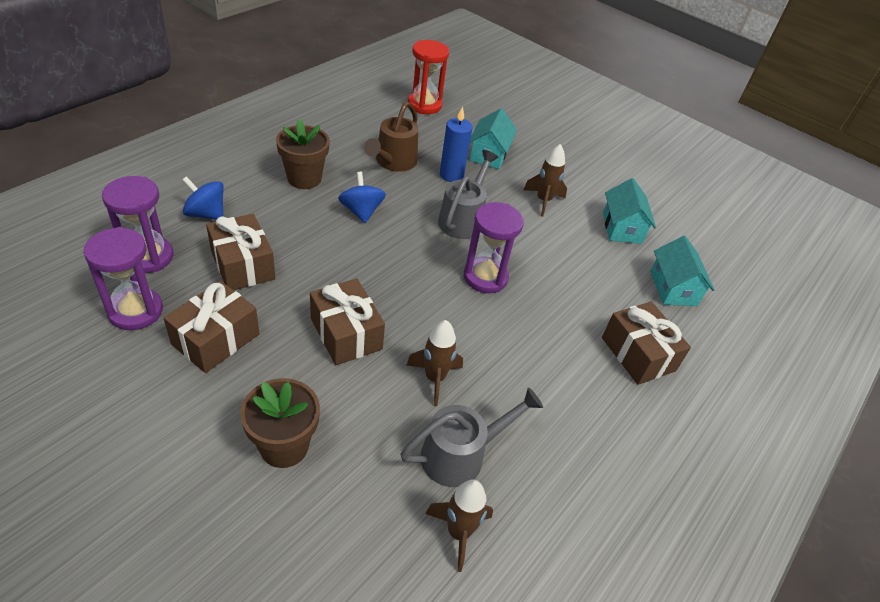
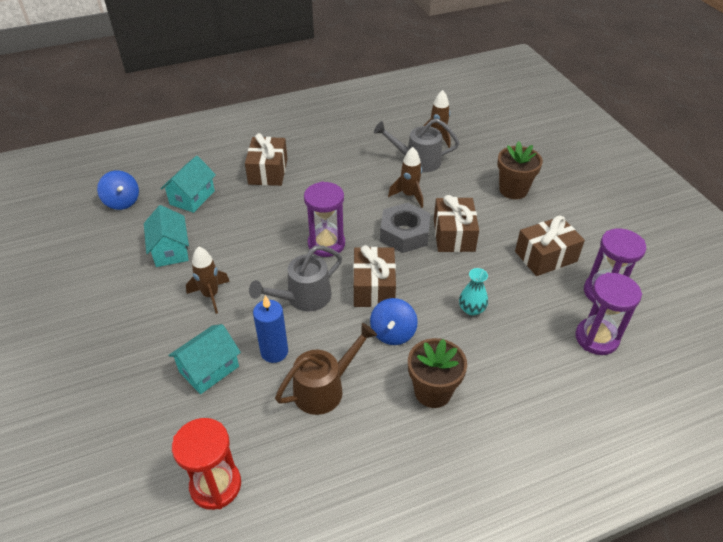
camera: 145 degrees left, 0 degrees up
(206, 214) = (543, 372): blue spinning top -> blue spinning top (122, 202)
(243, 265) = (517, 308): brown gift -> brown gift (374, 287)
(292, 251) = (471, 309): none -> turquoise vase
(407, 317) = (404, 234): none -> grey nut
(622, 228) = (170, 250): turquoise house -> turquoise house turned 45 degrees counterclockwise

